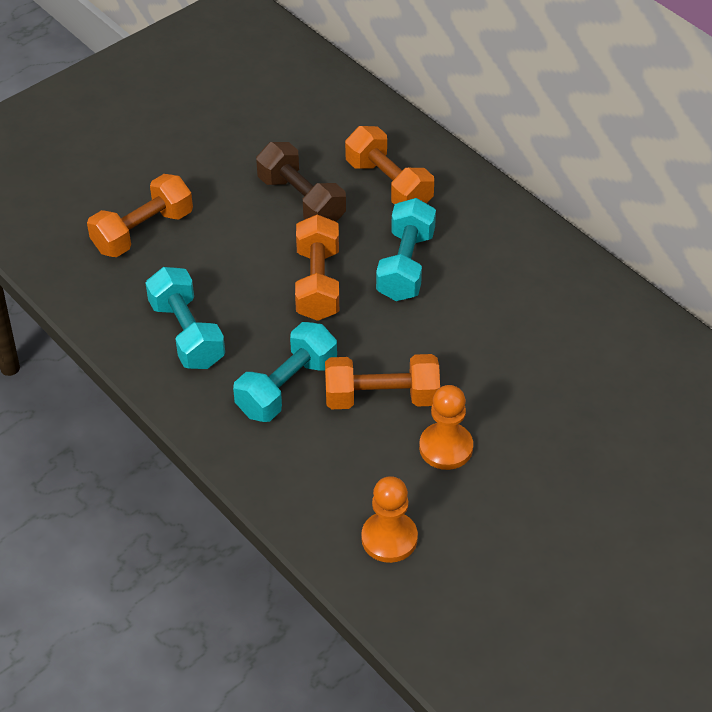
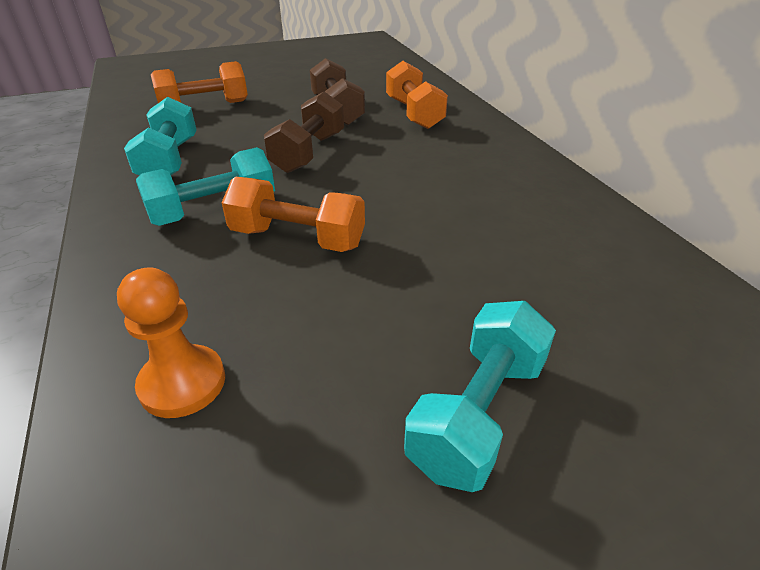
camera: 20 degrees right, 10 degrees down
(318, 283) = (308, 152): orange dumbbell -> brown dumbbell
(405, 265) = (395, 156): turquoise dumbbell -> turquoise dumbbell (478, 413)
(446, 447) = (333, 299): orange pawn -> none

